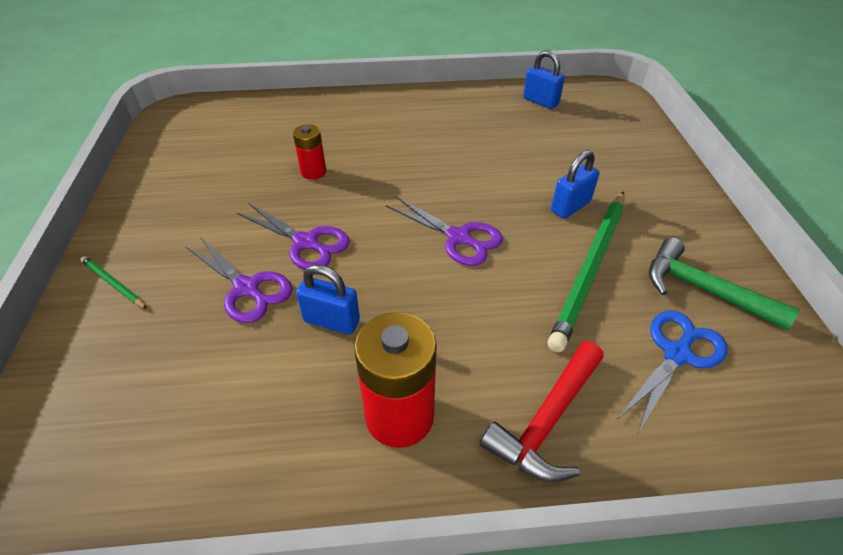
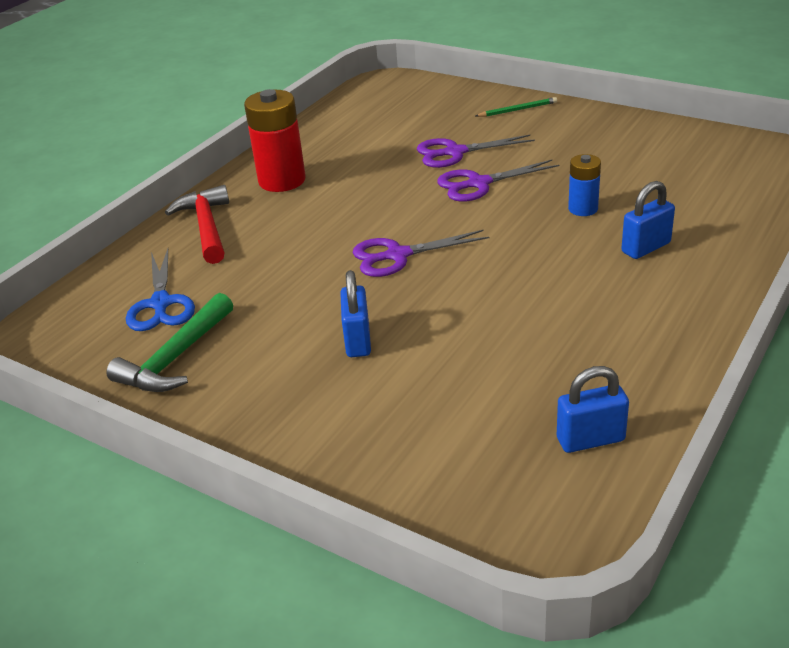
camera: 130 degrees right, 10 degrees down
(313, 172) = (583, 209): red battery -> blue battery
(331, 321) = (382, 176): blue padlock -> blue padlock (646, 247)
(590, 268) = (277, 308): green pencil -> none
(703, 290) = (176, 358): green hammer -> green hammer turned 135 degrees clockwise

